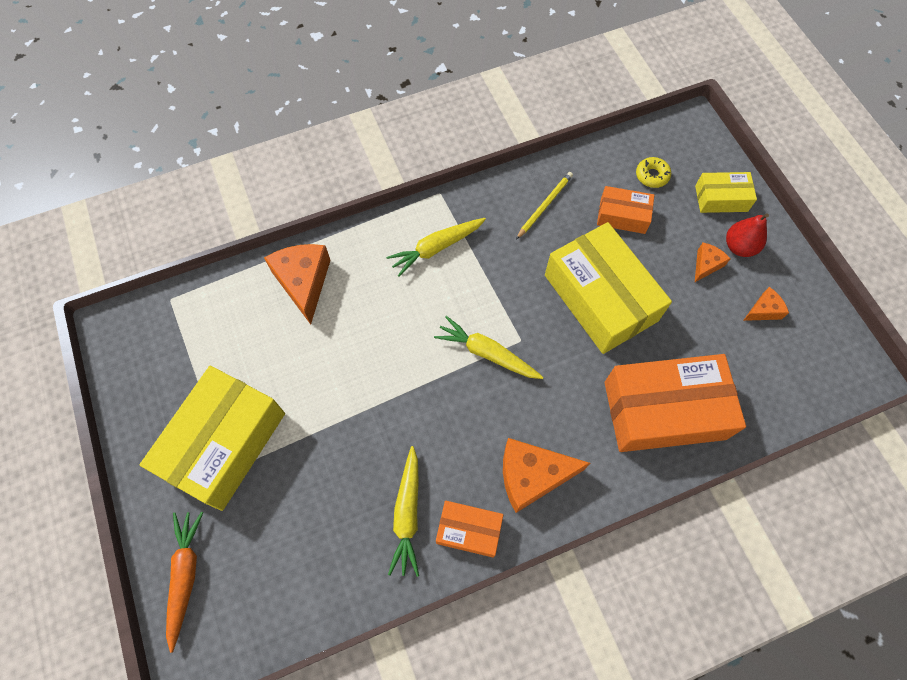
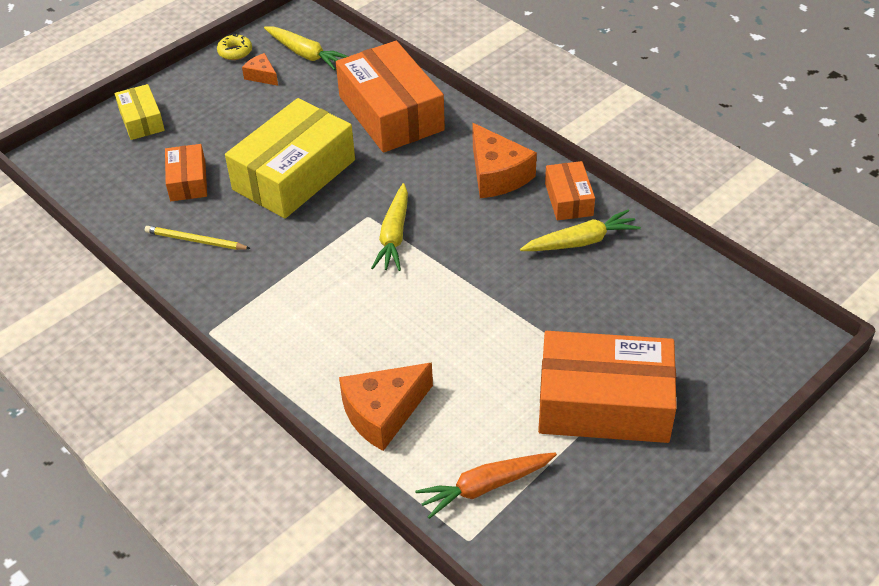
camera: 110 degrees left, 20 degrees down
(185, 576) = (741, 376): orange carrot -> orange carrot (485, 487)
(224, 443) = (604, 403): yellow box -> orange box
(436, 248) = (286, 311): yellow carrot -> yellow carrot (305, 54)
(652, 175) = (127, 171): yellow donut -> yellow donut (235, 52)
(706, 265) = (226, 116): orange cheese -> none
(739, 247) = (197, 100): red pear -> none

